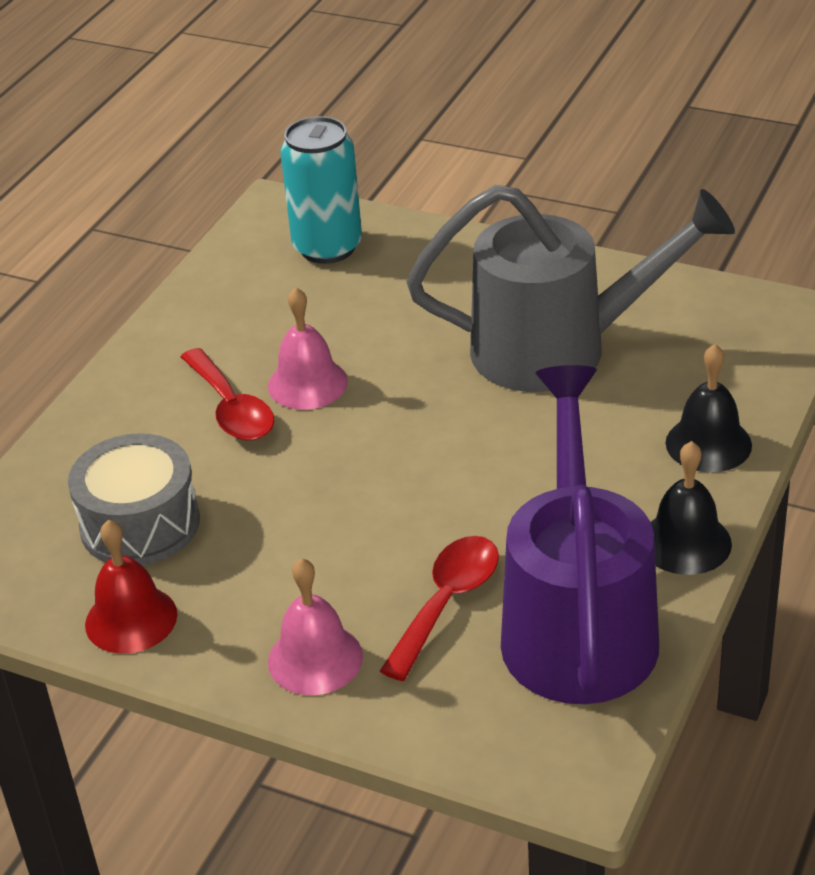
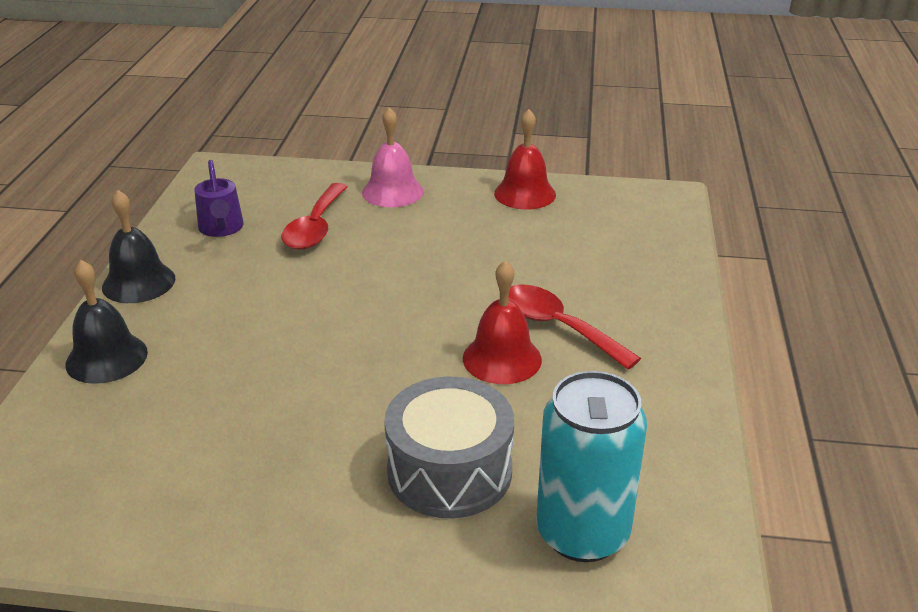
camera: 160 degrees right, 5 degrees down
(140, 524) = (564, 240): grey drum -> grey drum (449, 471)
(307, 383) = (502, 358): pink bell -> red bell
(560, 349) = (254, 433): grey watering can -> none
(578, 622) = (221, 229): purple watering can -> purple watering can, size x0.41

